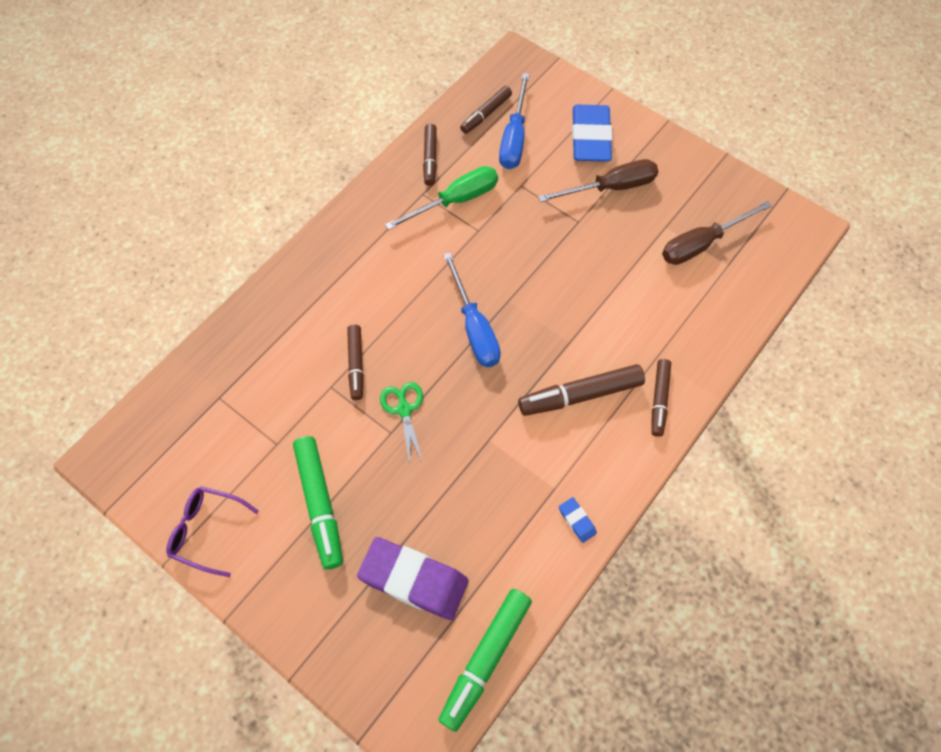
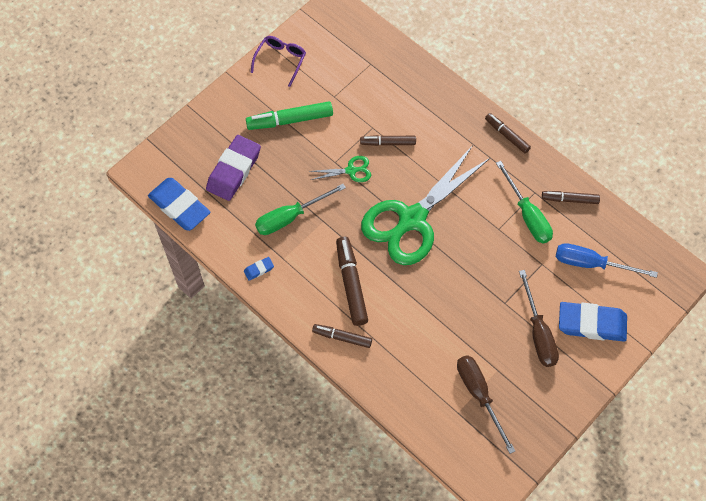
camera: 95 degrees right, 0 degrees up
(474, 327) = (412, 219): blue screwdriver -> green scissors
(485, 659) = (179, 206): green marker -> blue eraser
(486, 114) = (617, 244): brown marker -> brown marker (507, 135)
(487, 485) = (290, 217): none -> green screwdriver

